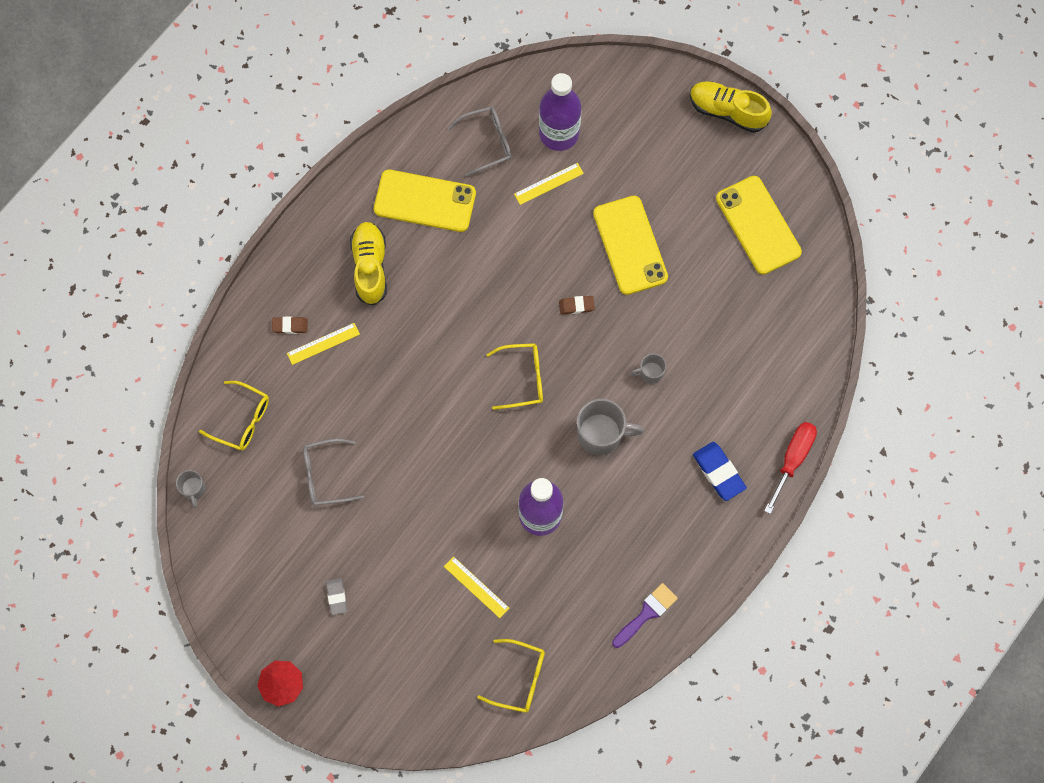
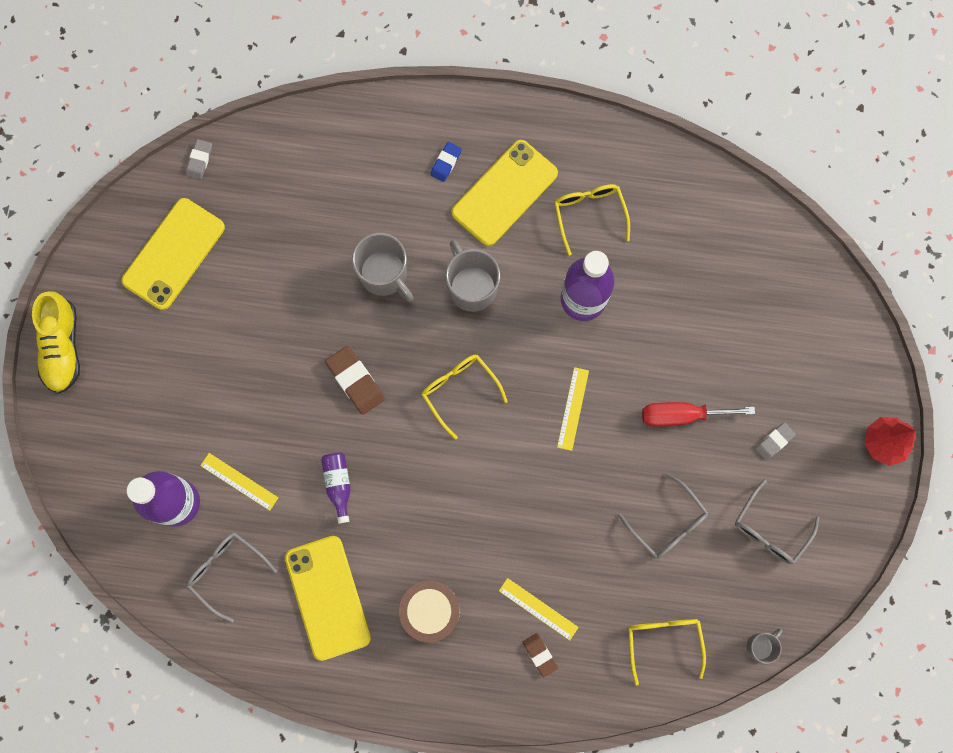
camera: 120 degrees left, 5 degrees up
(272, 550) = (770, 530): none -> grey glasses
(370, 267) = (430, 611): yellow shoe -> brown drum
(476, 587) = (685, 319): yellow ruler -> yellow ruler (572, 408)
(503, 252) = (338, 484): none -> purple bottle
(519, 678) = (742, 234): yellow glasses -> yellow glasses (589, 214)
(576, 306) = (355, 381): brown eraser -> brown eraser, size x1.68
(630, 245) = (262, 364): yellow phone -> yellow phone (504, 193)
(646, 613) = (615, 156): purple brush -> none
(650, 373) = (384, 274): grey mug -> grey mug, size x1.87
(718, 472) = (446, 163): blue eraser -> blue eraser, size x0.60
(792, 459) = (395, 105): red screwdriver -> red screwdriver (681, 415)
(827, 283) = (200, 160): none -> grey eraser

